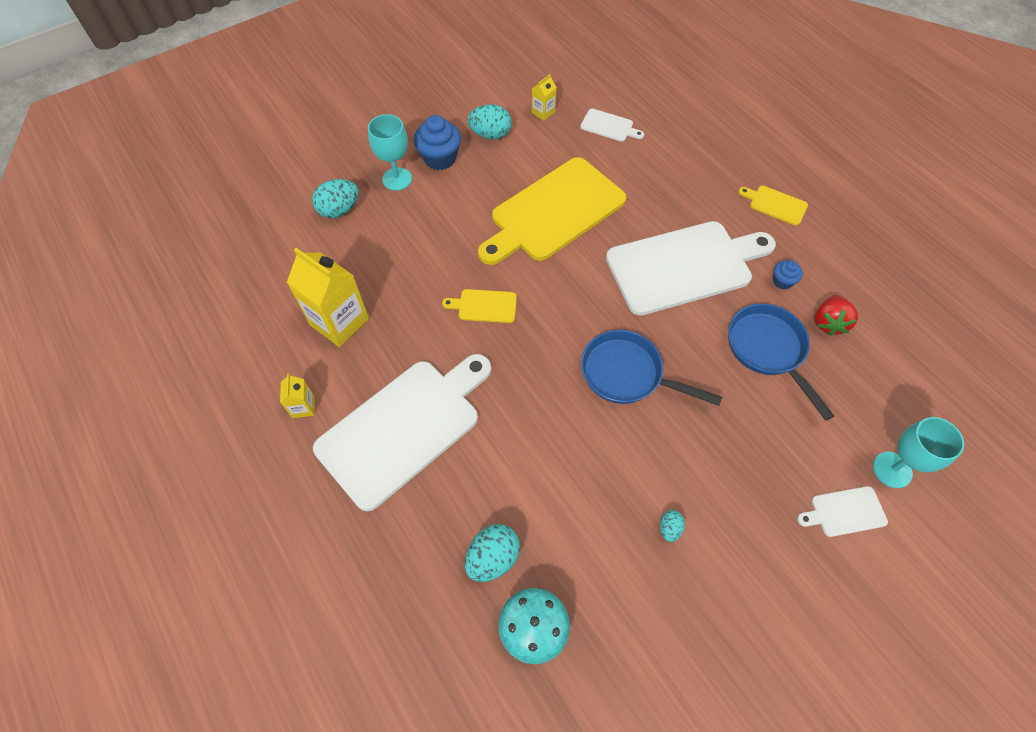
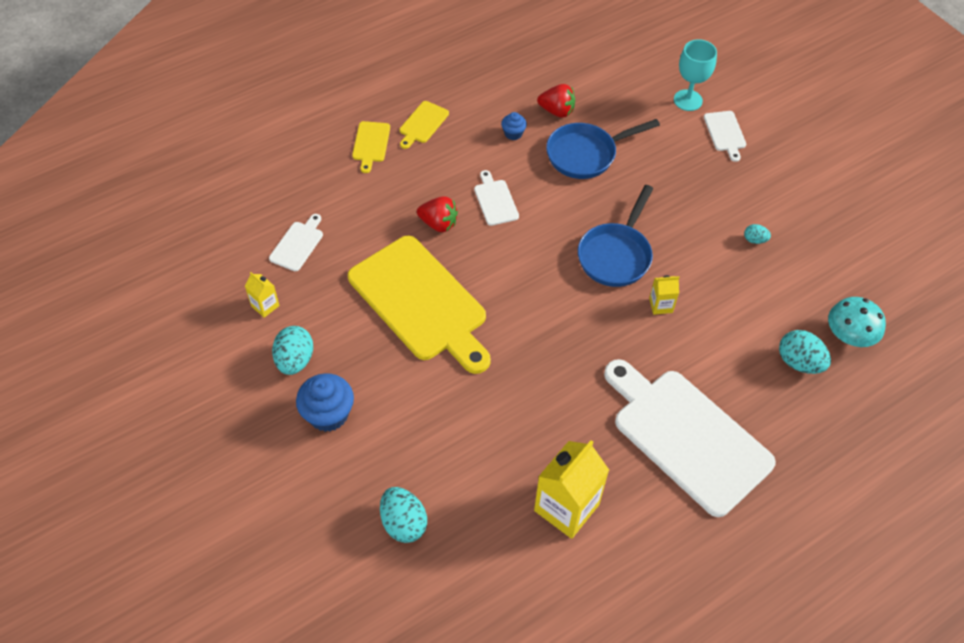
camera: 90 degrees left, 5 degrees down
(303, 407) = (672, 533): yellow carton -> yellow carton (660, 305)
(397, 179) = (358, 460): turquoise goblet -> none
(484, 306) = (543, 368): yellow cutting board -> yellow cutting board (371, 144)
(647, 221) = (438, 224): none -> red strawberry
(684, 266) = (495, 200): white cutting board -> white cutting board, size x0.42

